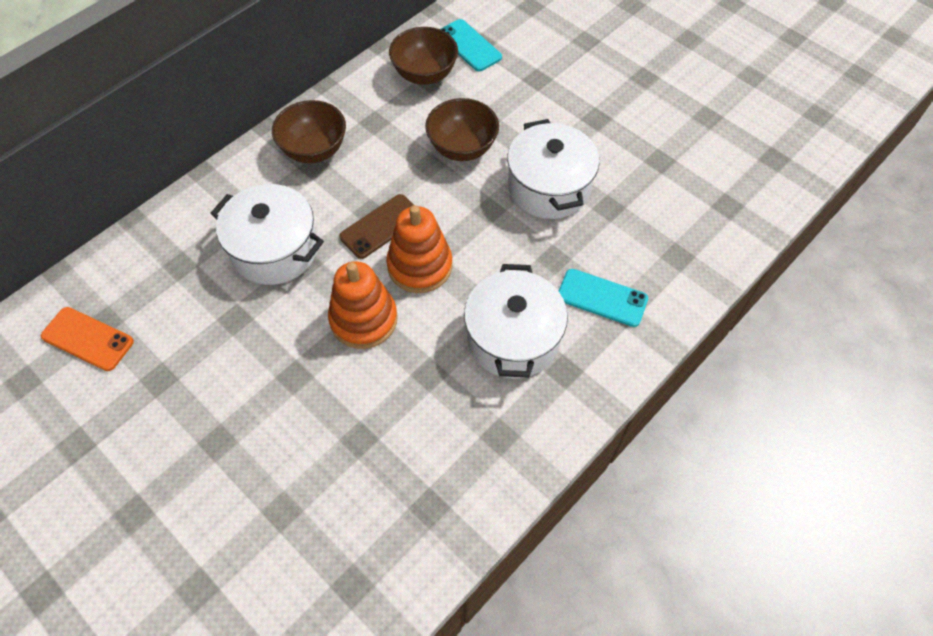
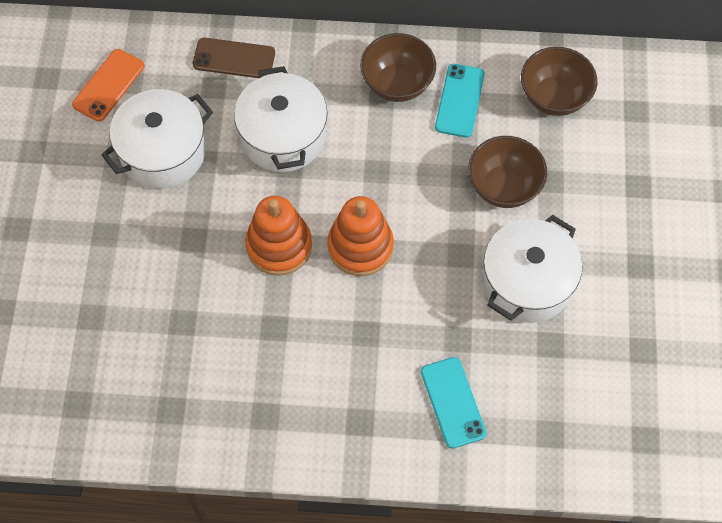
camera: 50 degrees right, 5 degrees up
(88, 339) = (108, 85): orange phone -> orange phone turned 45 degrees clockwise
(381, 226) = (371, 190): brown phone -> brown phone (234, 59)
(469, 46) = (621, 104): turquoise phone -> turquoise phone (459, 100)
(513, 338) = (356, 363): white pot -> white pot (163, 152)

